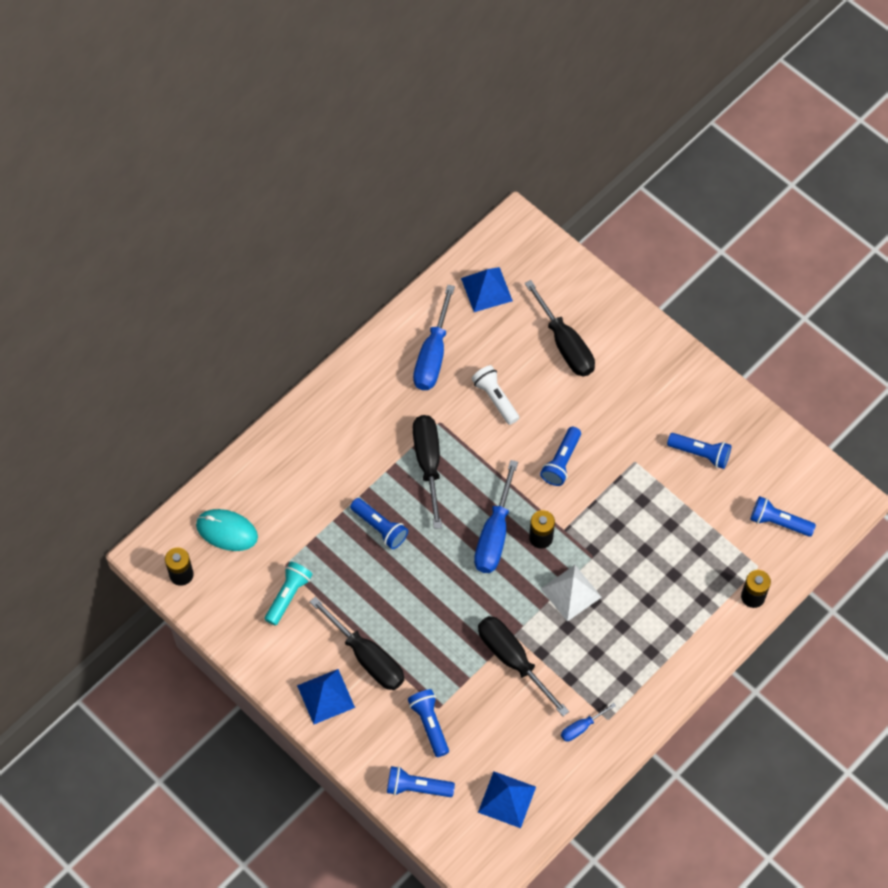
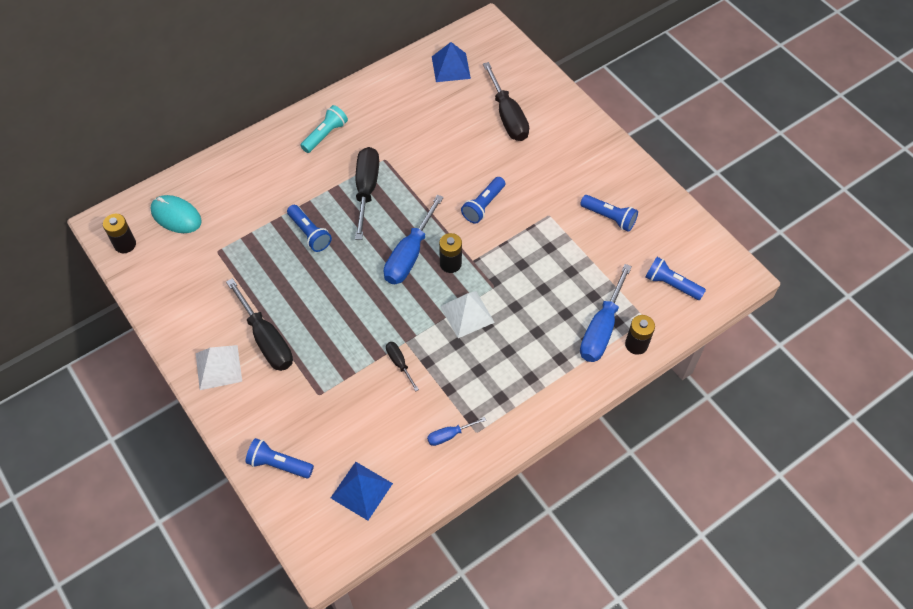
camera: 10 degrees right, 5 degrees down
(288, 596) = (212, 276): turquoise flashlight -> turquoise flashlight (325, 135)
(326, 696) = (218, 367): blue pyramid -> white pyramid
(429, 724) = (306, 408): blue flashlight -> none
(433, 355) = (393, 108): blue screwdriver -> blue screwdriver (601, 329)
(495, 398) = (437, 148): white flashlight -> none
(513, 660) = (399, 363): black screwdriver -> black screwdriver, size x0.50

